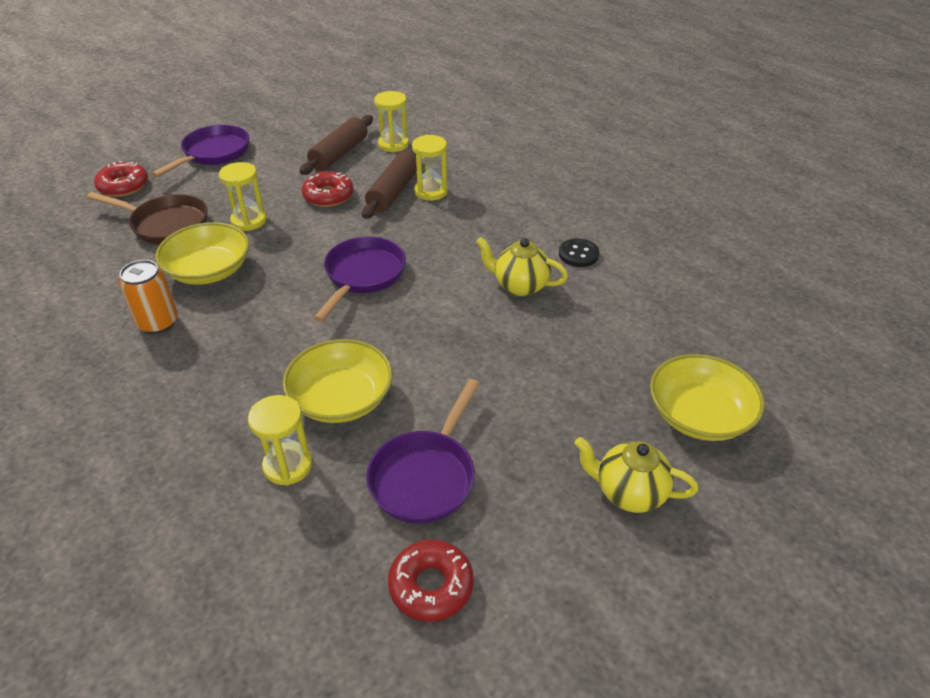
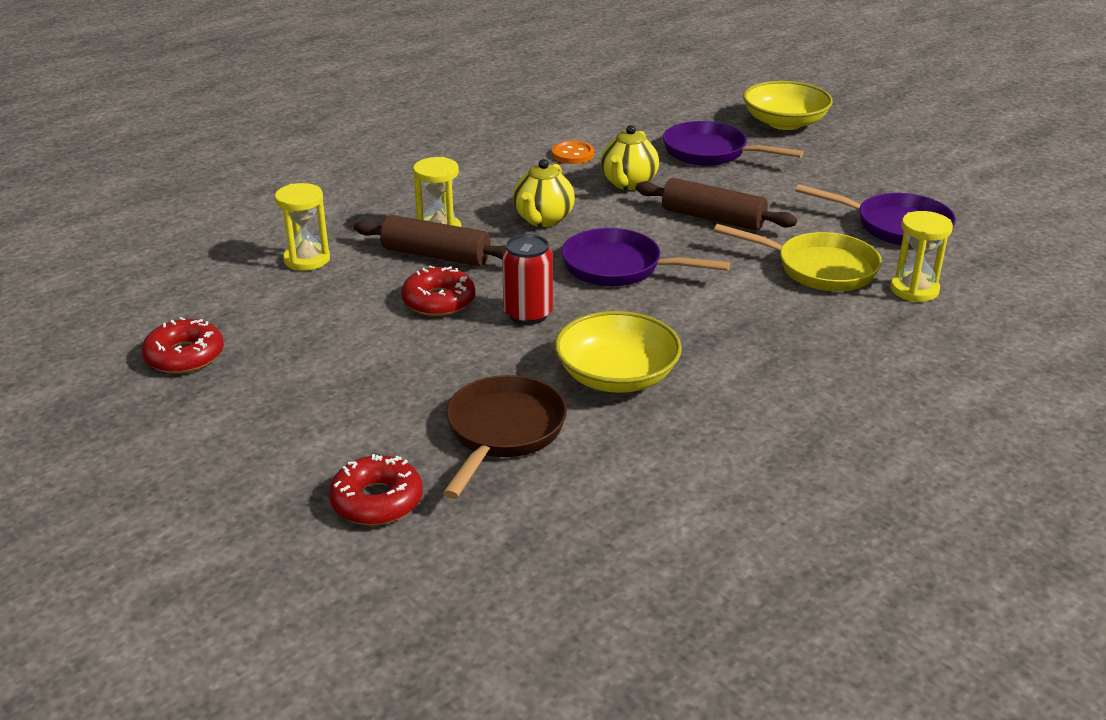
camera: 90 degrees left, 10 degrees down
(158, 323) = (730, 399): orange can -> none
(213, 153) = (286, 417): purple pan -> purple pan (710, 152)
(249, 221) = (497, 358): yellow hourglass -> none
(302, 232) = (528, 314): none -> red can
(339, 154) = (322, 300): brown rolling pin -> brown rolling pin (713, 218)
(341, 399) = (819, 269): yellow bowl -> yellow pan
(431, 586) = (998, 222): red donut -> red donut (185, 356)
(578, 254) = (573, 154): black button -> orange button
(629, 492) = (874, 151): yellow teapot -> yellow teapot (543, 219)

